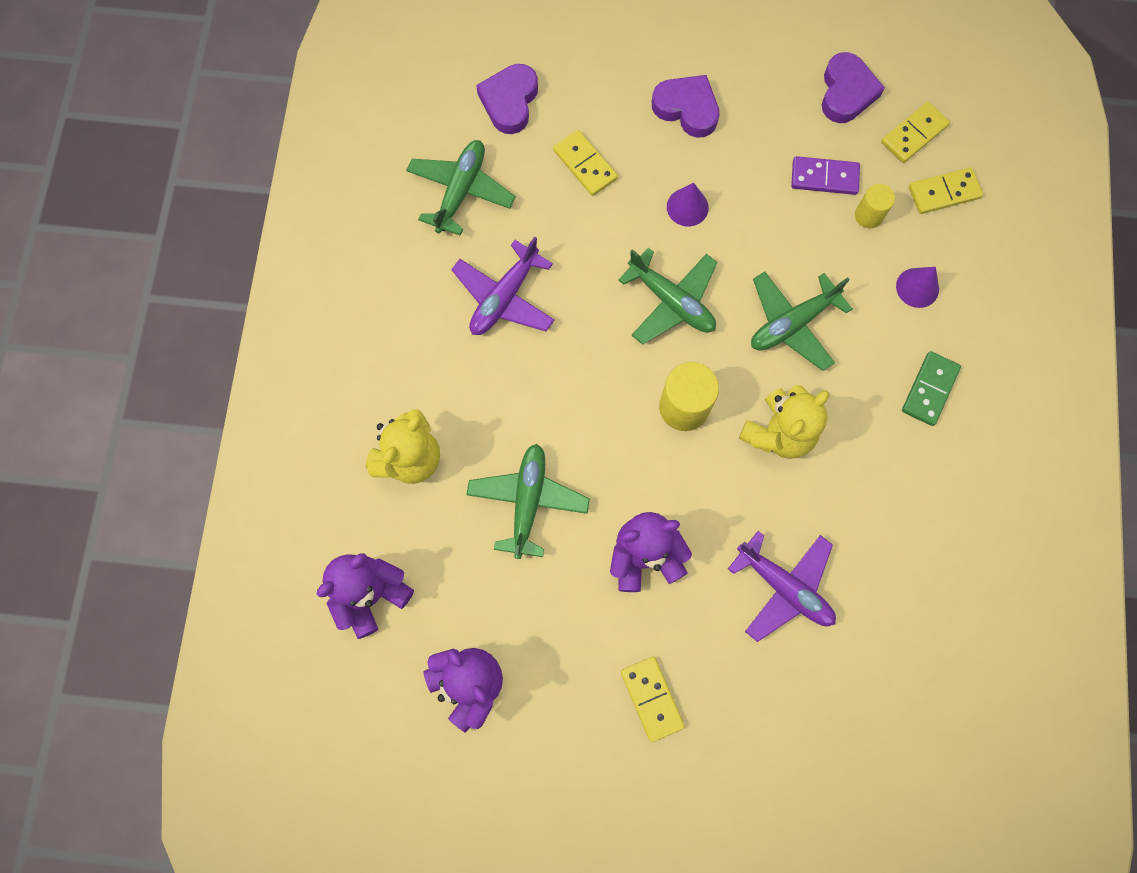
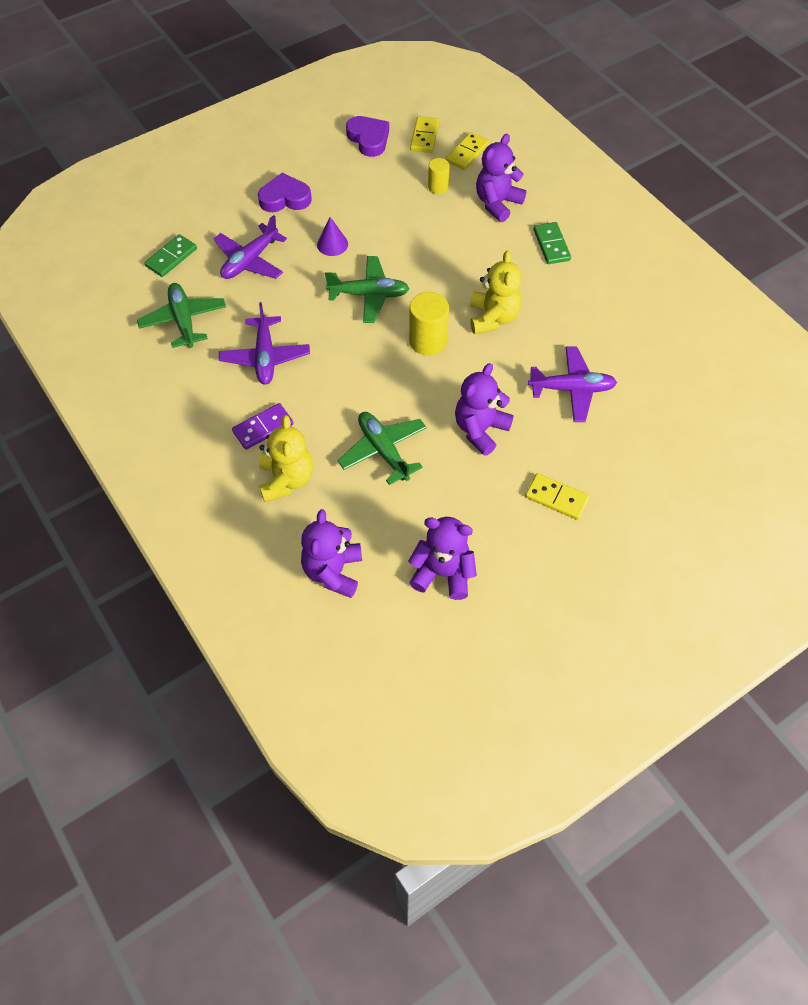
camera: 40 degrees left, 15 degrees down
(509, 102) = (171, 257): purple heart -> green domino
(585, 165) = (250, 261): yellow domino -> purple plane
(792, 323) = (448, 262): green plane -> none
(824, 177) = (396, 184): purple domino -> purple domino (263, 428)
(917, 287) = (497, 203): purple cone -> purple teddy bear

